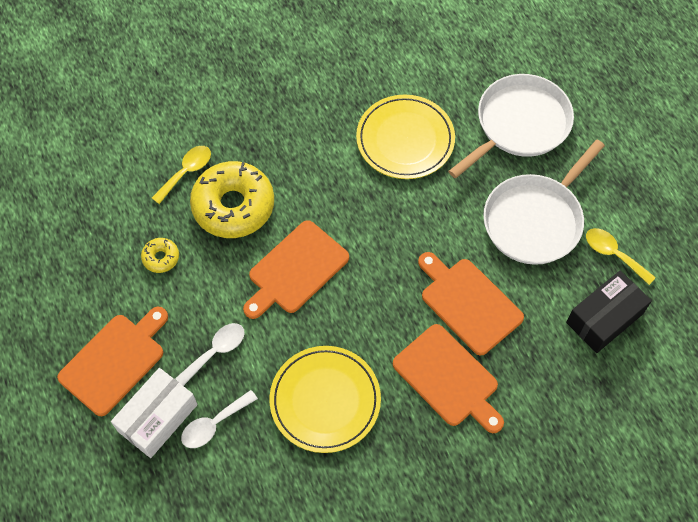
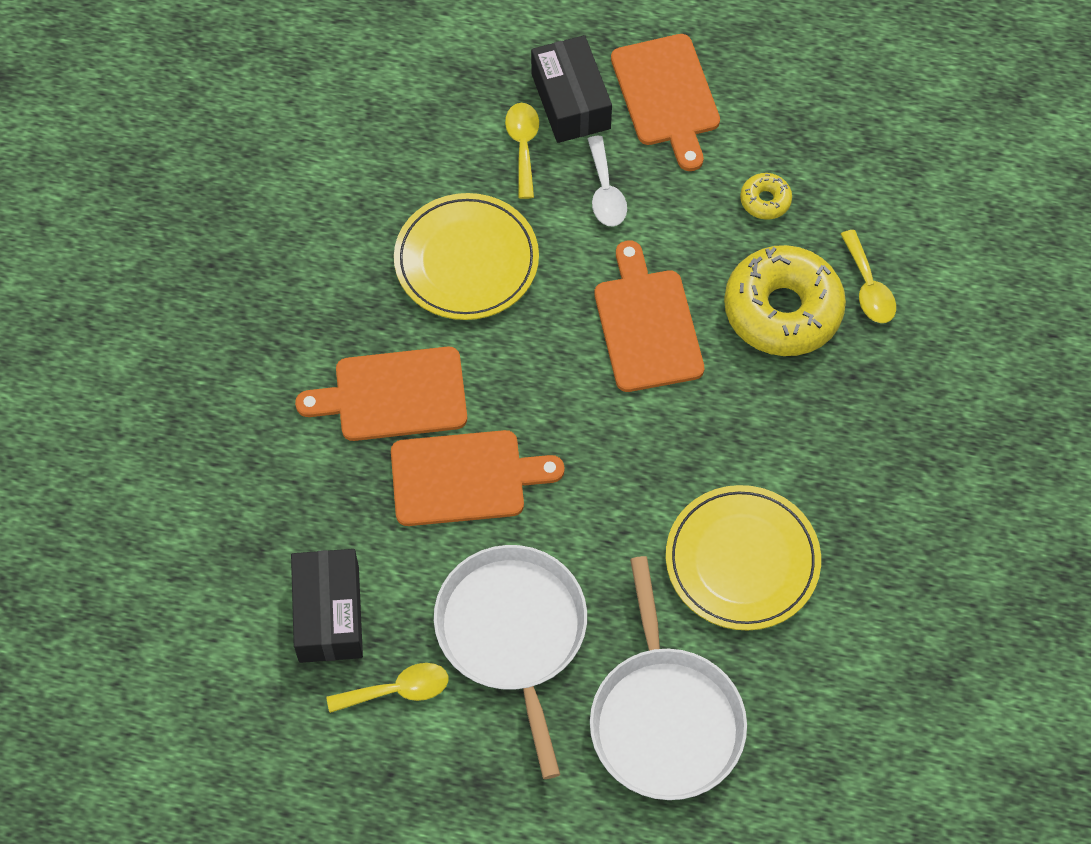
camera: 125 degrees right, 0 degrees up
(157, 418) = (570, 101): white box -> black box
(214, 424) = (523, 146): white spoon -> yellow spoon

